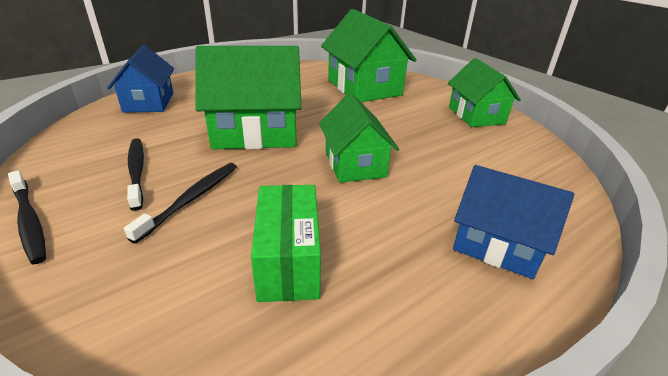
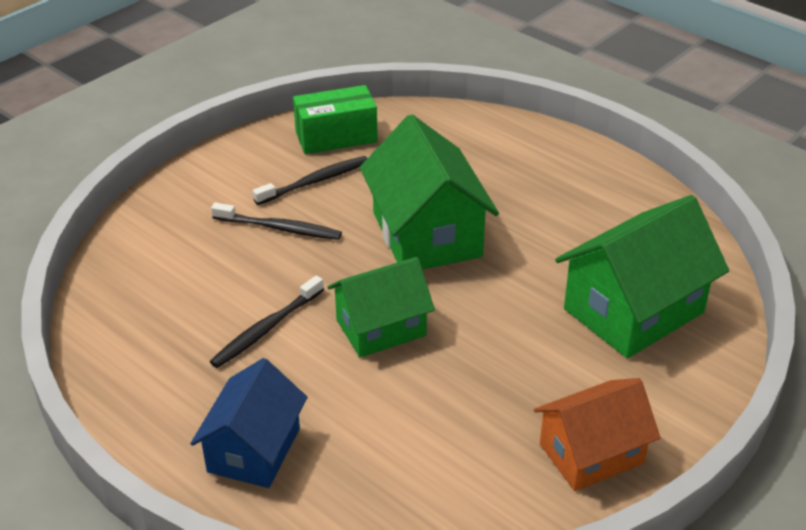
camera: 80 degrees right, 5 degrees up
(29, 222) = (229, 158): black toothbrush -> black toothbrush (266, 329)
(149, 102) = (466, 134): blue house -> none
(288, 260) = (208, 306): green box -> green box (336, 137)
(476, 115) = (591, 454): green house -> orange house

